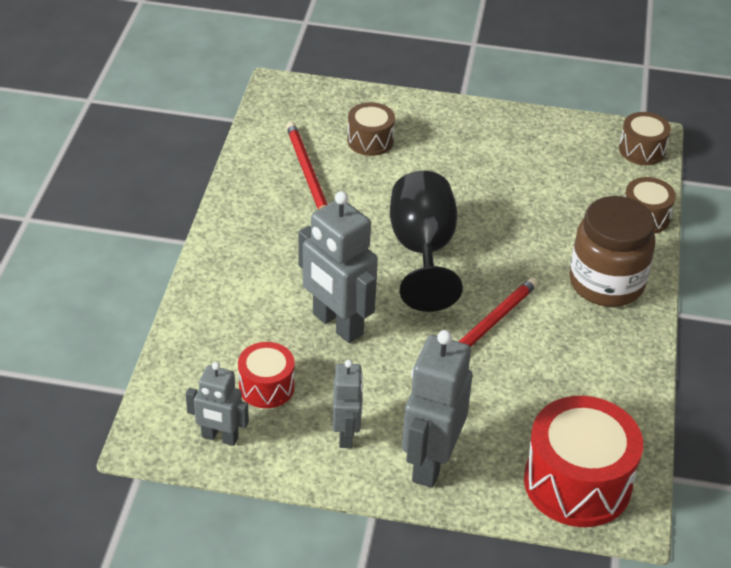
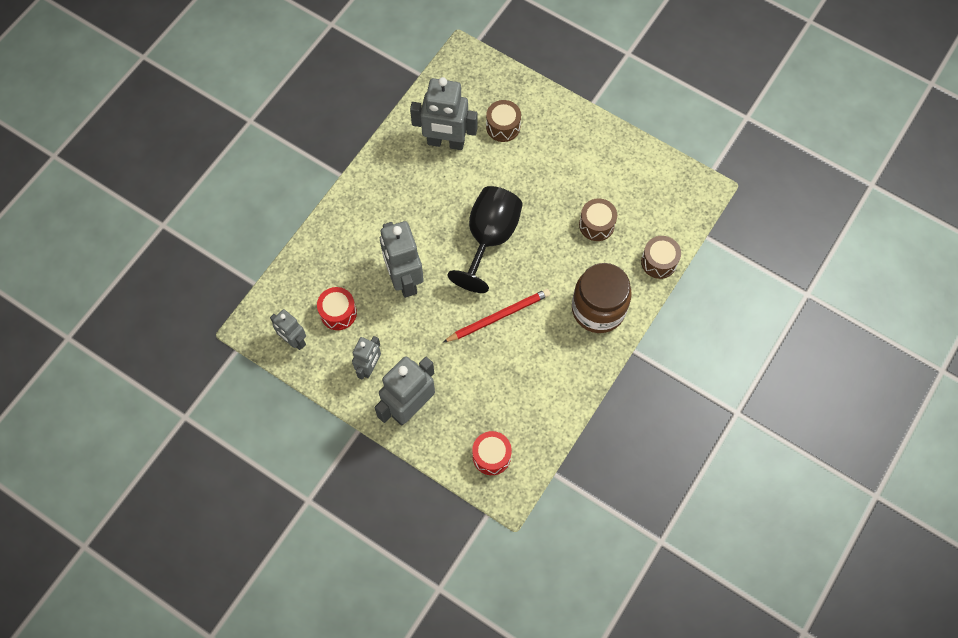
camera: 25 degrees right, 25 degrees up
(307, 173) = (446, 142): red pencil -> grey robot
(577, 483) = (491, 456): red drum -> red drum, size x0.54
(642, 150) = (692, 200): brown drum -> brown drum (596, 225)

